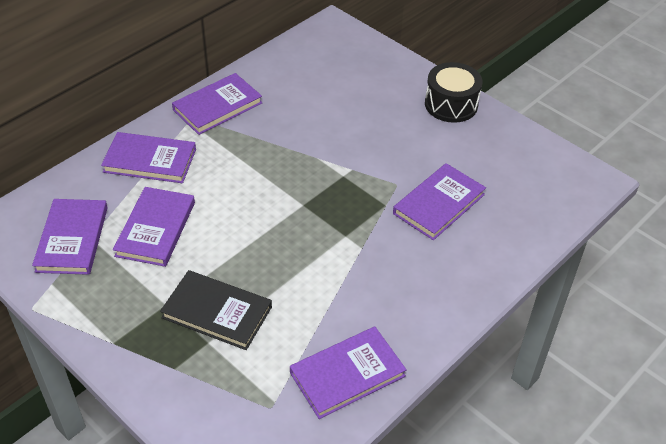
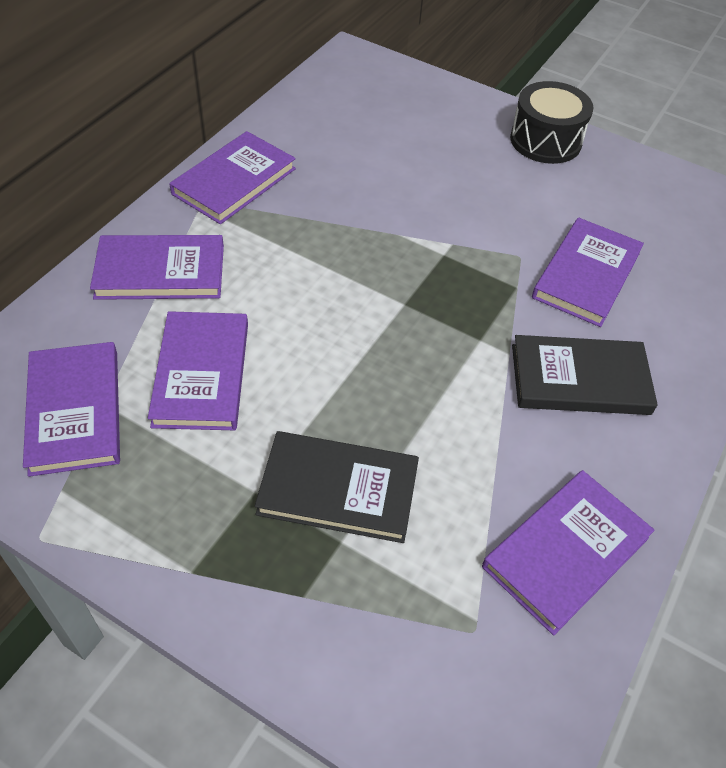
camera: 15 degrees left, 5 degrees up
(403, 272) = (580, 379): none -> black book

